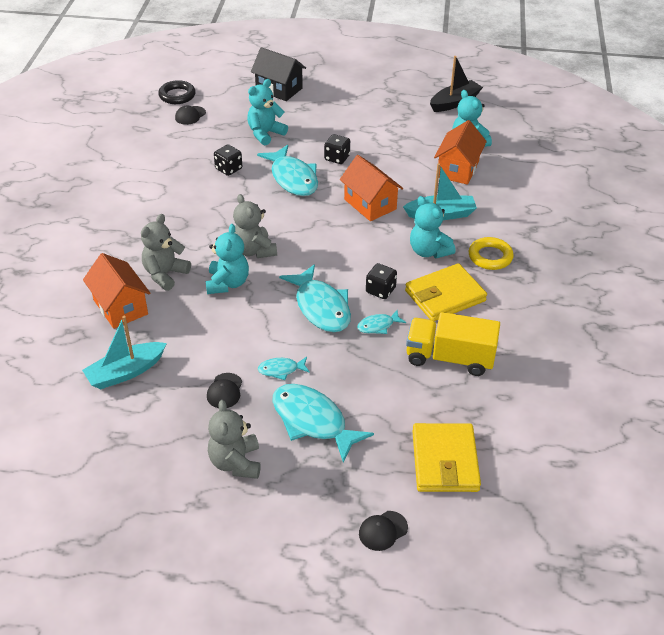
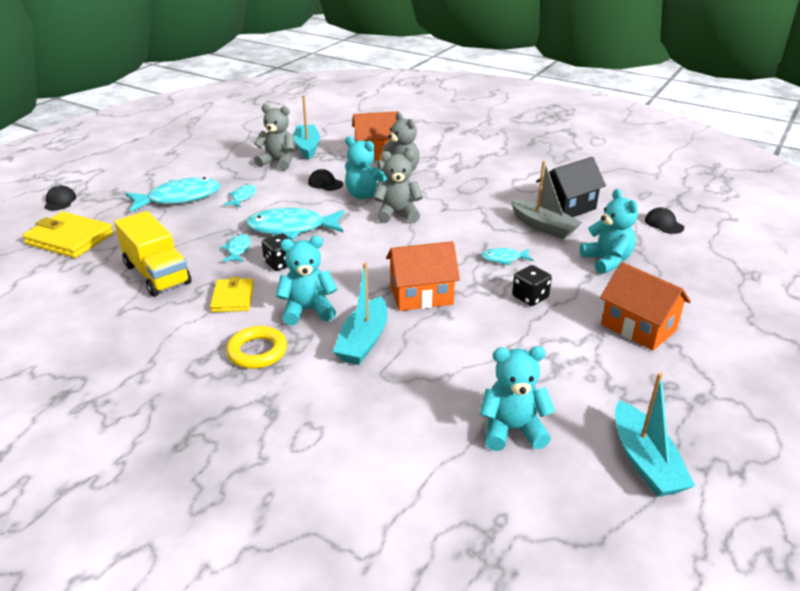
camera: 115 degrees right, 10 degrees down
(177, 95) = (713, 223): black ring -> none
(225, 391) = (249, 174): black cap -> black cap (325, 183)
(228, 169) = (543, 226): black dice -> grey boat
(236, 462) = (183, 167): grey teddy bear -> grey teddy bear (278, 162)
(279, 89) = (719, 294): black house -> black house (567, 208)
(293, 178) = (504, 259): turquoise fish -> turquoise fish, size x0.49
(445, 296) = (233, 298): yellow wallet -> yellow wallet, size x0.62
(449, 358) = (157, 274): yellow truck -> yellow truck turned 105 degrees clockwise
(454, 102) = (645, 461): black boat -> turquoise boat
(458, 169) = (448, 391): orange house -> orange house (638, 327)

